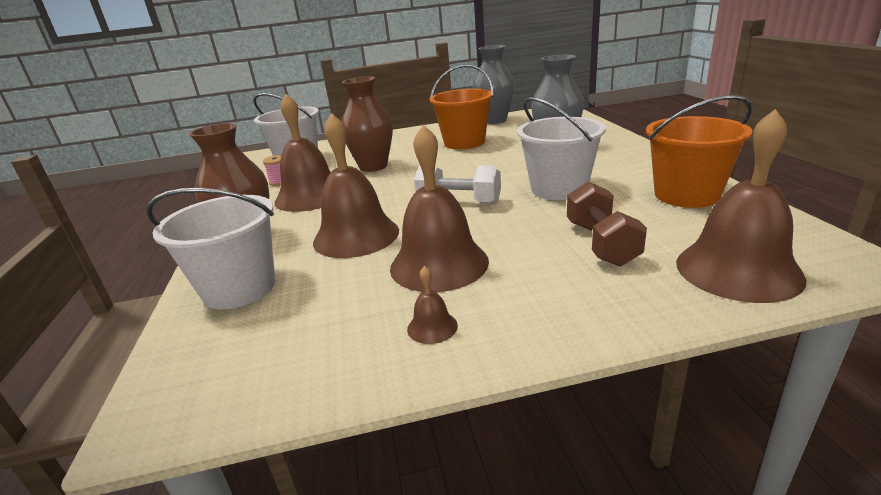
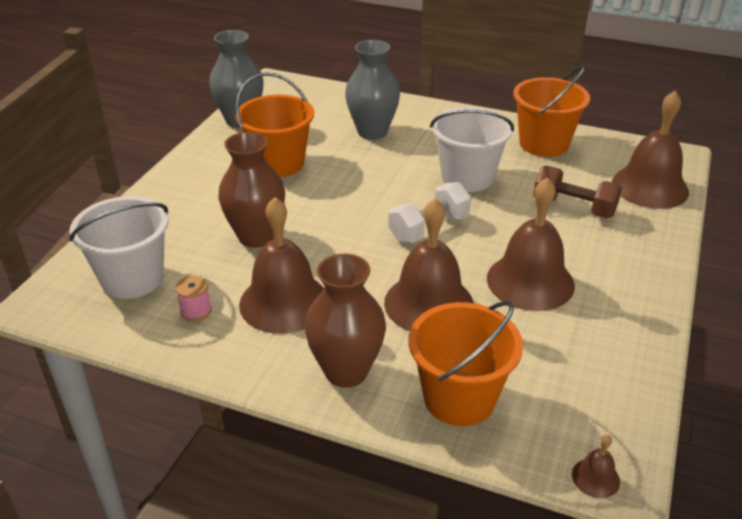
camera: 60 degrees left, 10 degrees up
(239, 288) = (459, 398): white bucket -> orange bucket
(432, 327) = (613, 317): brown bell -> brown bell (595, 478)

